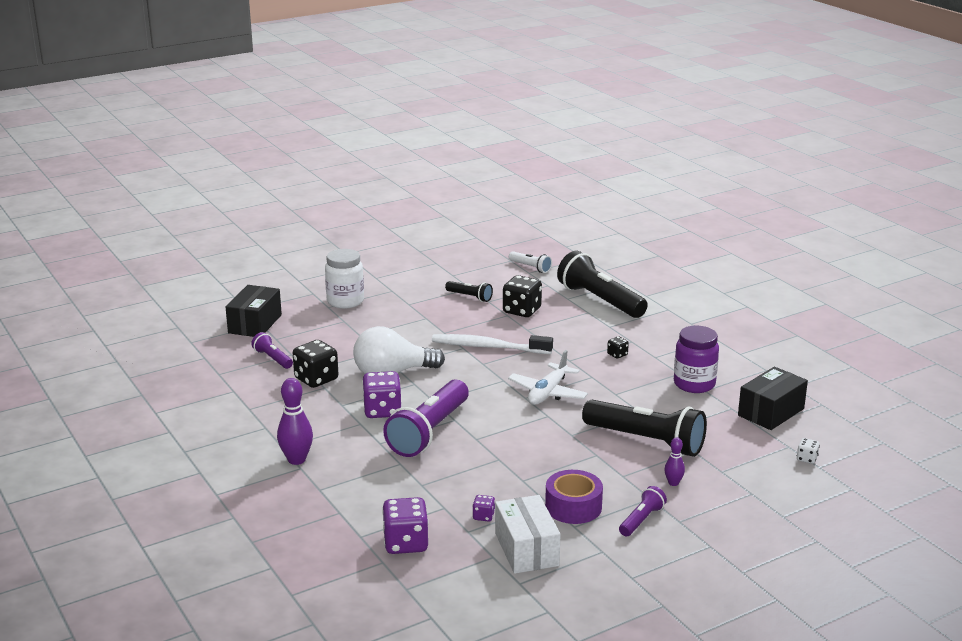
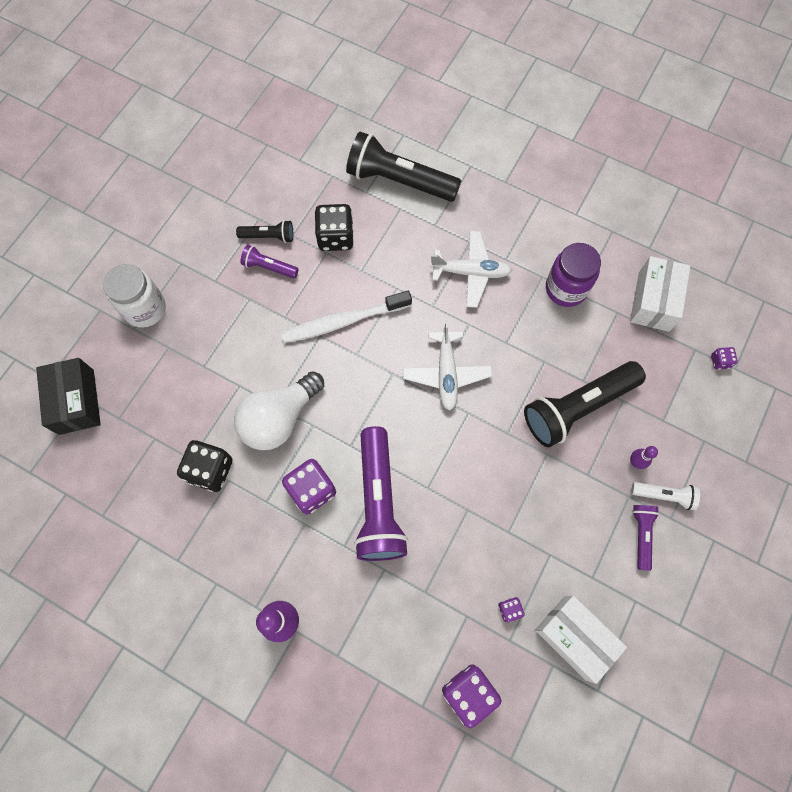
camera: 30 degrees left, 45 degrees up
(272, 359) = (140, 457): purple flashlight -> purple flashlight (269, 267)
(530, 267) = (295, 149): white flashlight -> white flashlight (664, 495)
(573, 507) = (575, 549): purple tape -> none
(617, 354) = (470, 272): black dice -> white plane
(646, 441) = (577, 407): black flashlight -> black flashlight turned 150 degrees clockwise
(771, 412) = (653, 301): black box -> white box
(807, 459) = (720, 361): white dice -> purple dice

